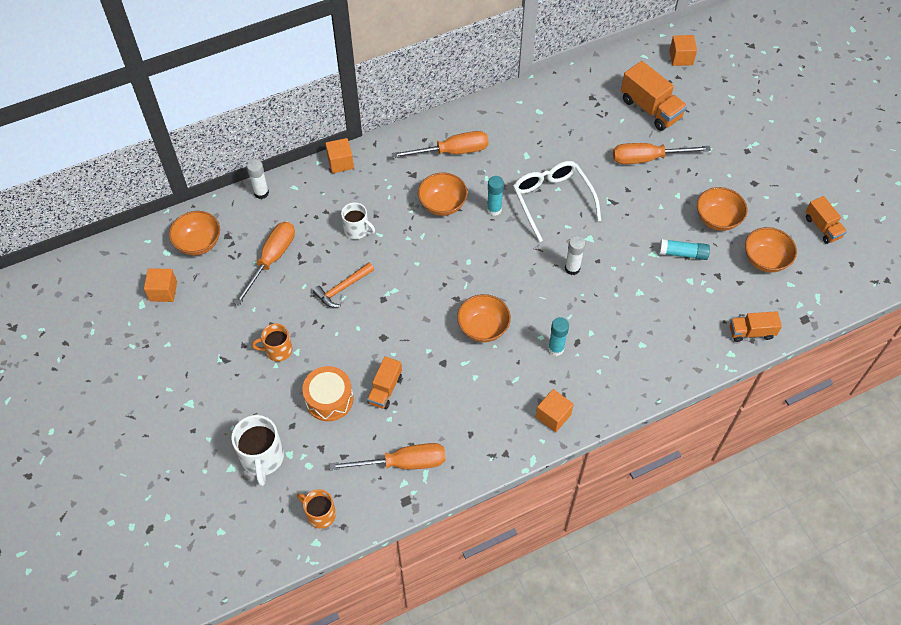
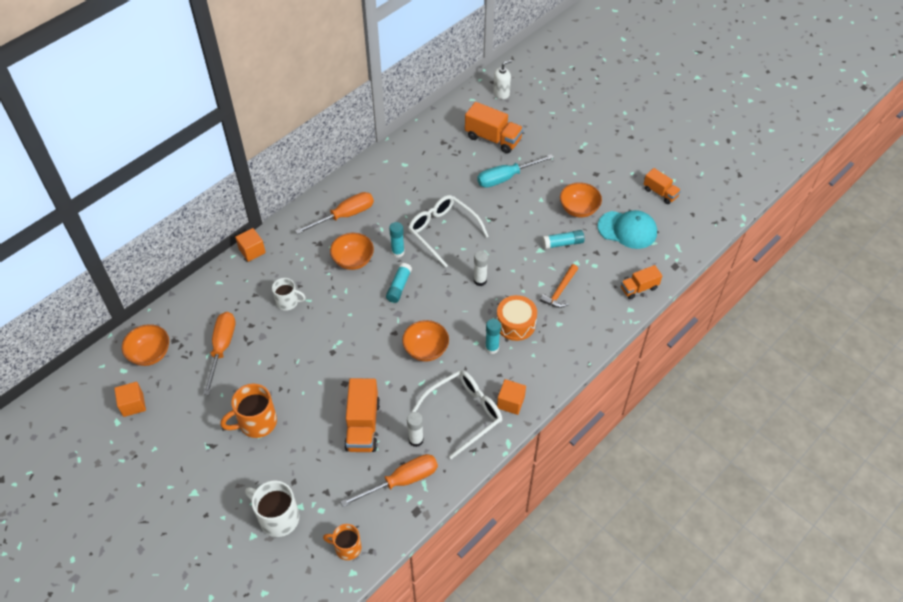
camera: 20 degrees left, 5 degrees down
(261, 193) = (191, 295): white glue stick -> white glue stick (416, 440)
(262, 458) = (278, 517): white mug -> white mug turned 150 degrees clockwise
(278, 350) = (256, 422): orange mug -> orange mug, size x1.55
(329, 399) = (318, 449): orange drum -> orange drum (515, 324)
(342, 288) = (293, 354): orange hammer -> orange hammer (560, 291)
(385, 389) = (363, 425): orange truck -> orange truck, size x1.63
(480, 248) = (399, 286): none -> turquoise glue stick
(497, 411) = (464, 413): none -> white glasses
(647, 158) = (506, 178): orange screwdriver -> turquoise screwdriver
(681, 58) = (501, 93): orange cube -> white soap dispenser
(765, 260) = (627, 230): orange bowl -> turquoise cap

